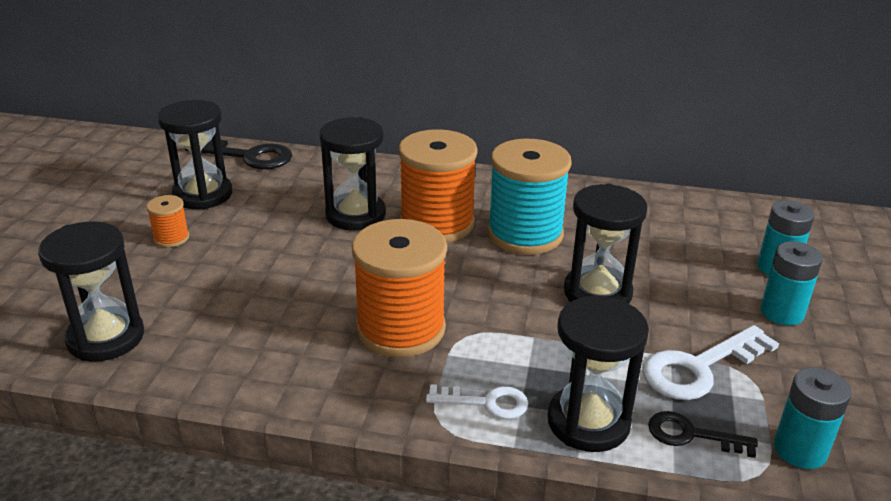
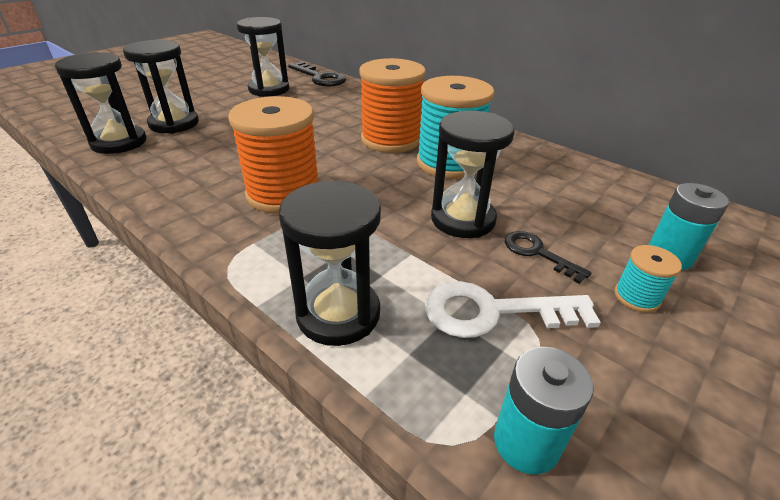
camera: 30 degrees right, 5 degrees up
(171, 238) = (222, 105): orange spool -> none
(355, 215) = (343, 121): black hourglass -> black hourglass (174, 124)
(486, 402) = (277, 264): white key -> none
(691, 435) = (420, 369): black key -> black key (538, 253)
(782, 312) = (636, 297): turquoise battery -> turquoise spool

